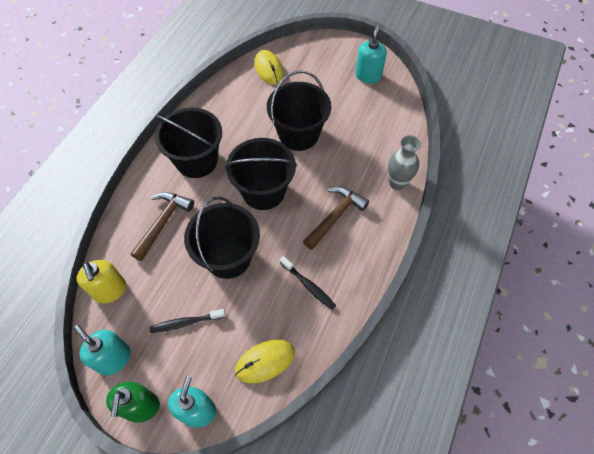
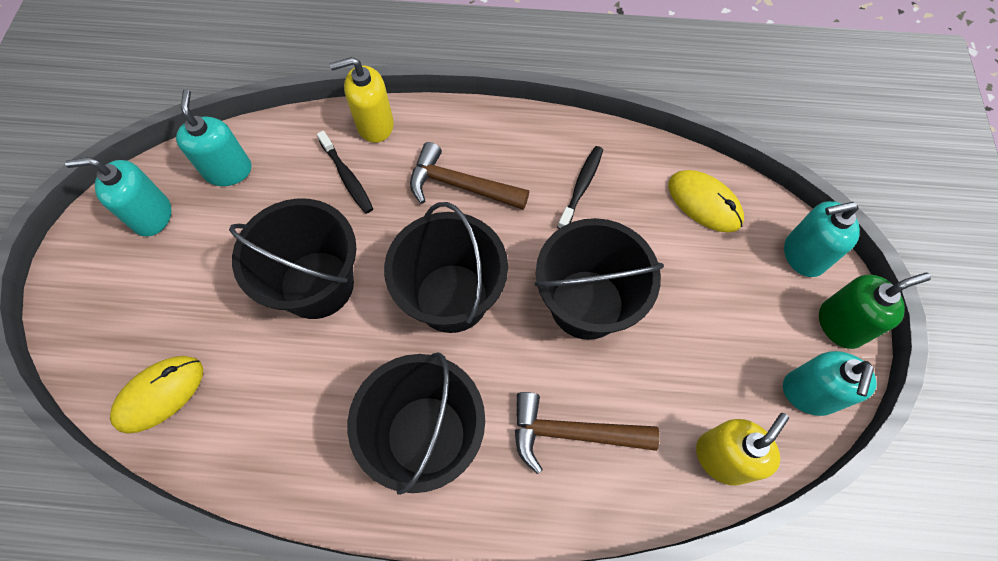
camera: 110 degrees left, 5 degrees up
(186, 322) = (709, 319): black toothbrush -> black toothbrush (347, 177)
(386, 109) = (228, 170): none -> turquoise soap dispenser
(397, 183) = (375, 125): grey vase -> yellow soap dispenser

